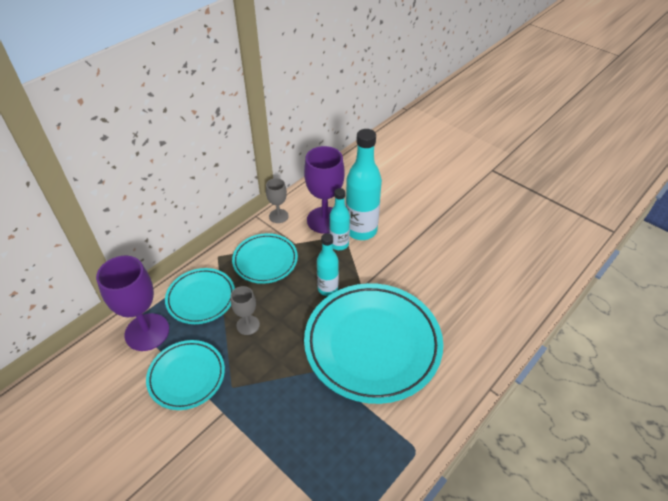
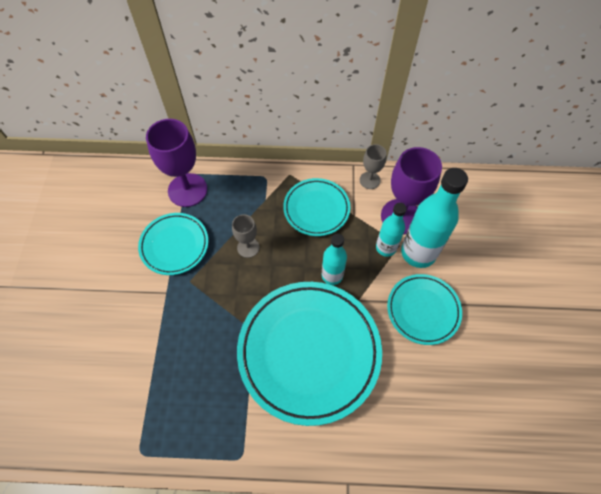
camera: 50 degrees right, 15 degrees up
(201, 298) = (243, 197): turquoise plate -> turquoise plate (423, 310)

